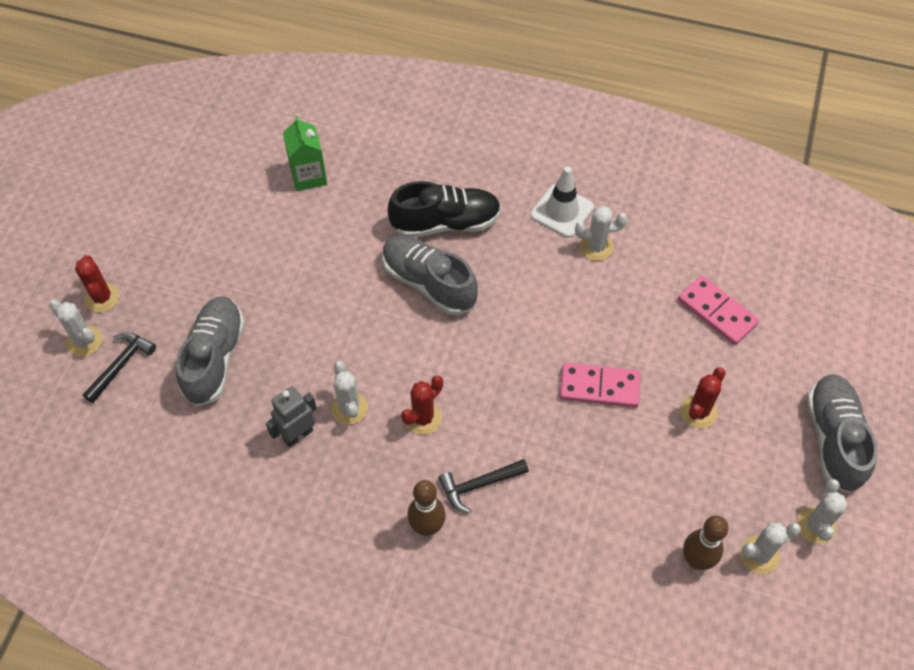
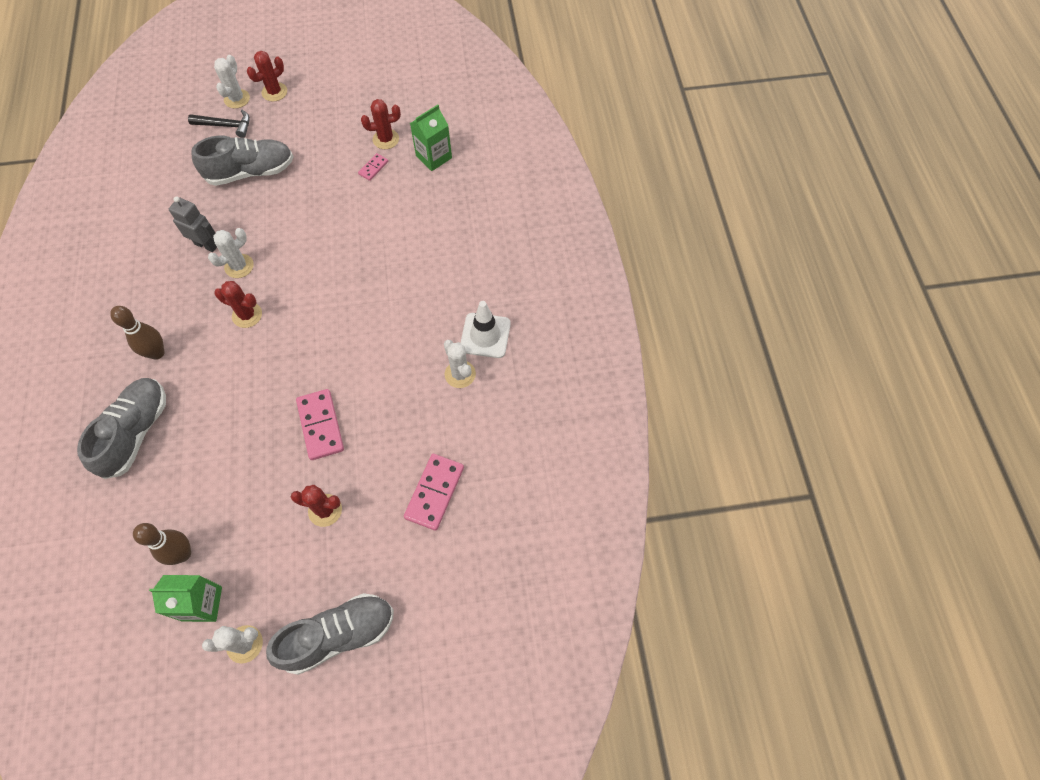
camera: 65 degrees right, 5 degrees up
(254, 210) = (386, 139): none -> red cactus
(288, 235) = (373, 168): none -> pink domino
(429, 283) = (370, 271): grey shoe -> grey shoe (136, 432)
(445, 223) = (433, 260): black shoe -> none
(479, 485) = (202, 373): black hammer -> none
(759, 555) = (202, 603): white cactus -> green carton

